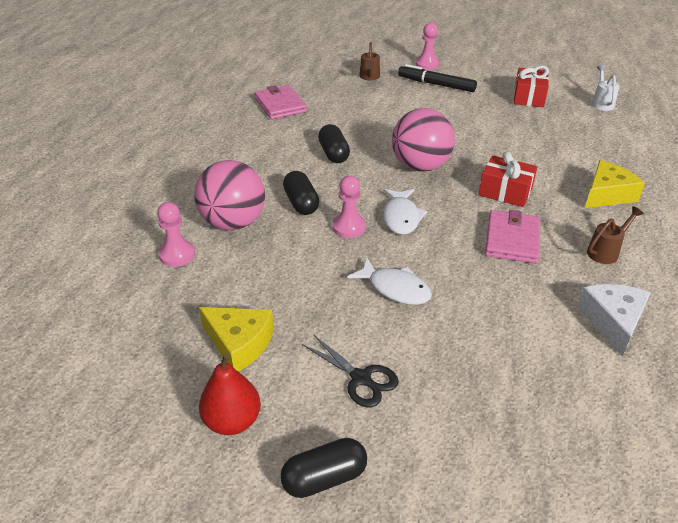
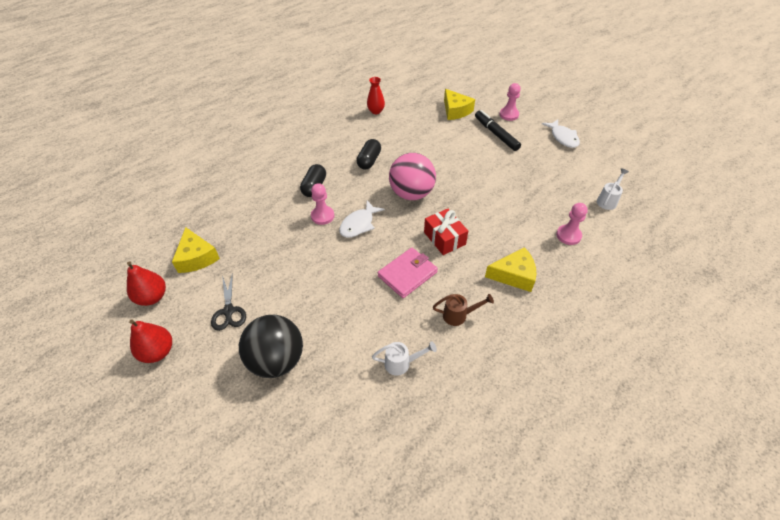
camera: 35 degrees right, 10 degrees up
(177, 255) = (221, 189): pink pawn -> pink pawn (568, 235)
(233, 223) = (267, 183): pink ball -> none
(280, 105) = (376, 111): pink wallet -> red vase
(324, 478) = (158, 352): black capsule -> red pear
(369, 77) = (455, 111): brown watering can -> yellow cheese
(395, 288) = (303, 269): white fish -> white fish (563, 137)
(486, 395) = (277, 360): none -> black ball
(528, 97) = (554, 171): red gift -> none
(613, 322) = (402, 363): white cheese -> white watering can

